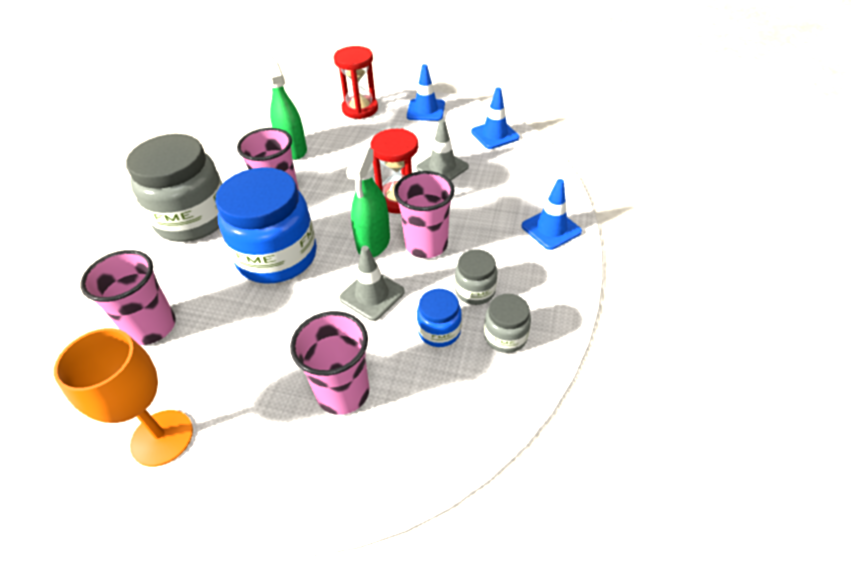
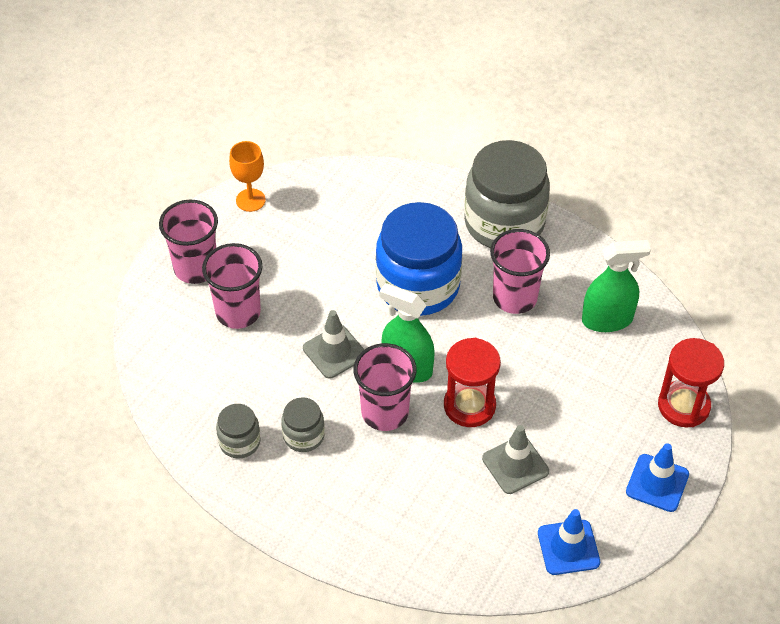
camera: 105 degrees right, 5 degrees up
(152, 327) = (365, 192): pink cup -> pink cup (196, 268)
(162, 438) = (250, 200): orange goblet -> orange goblet, size x0.65
(439, 331) = (268, 393): blue jar -> none
(551, 229) = (362, 538): blue traffic cone -> none

